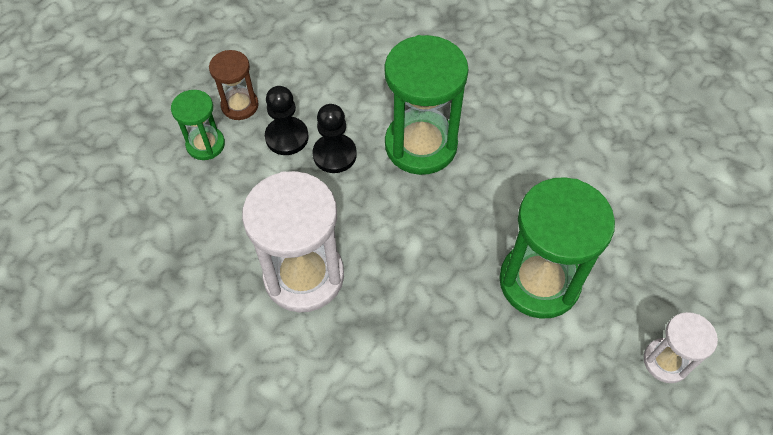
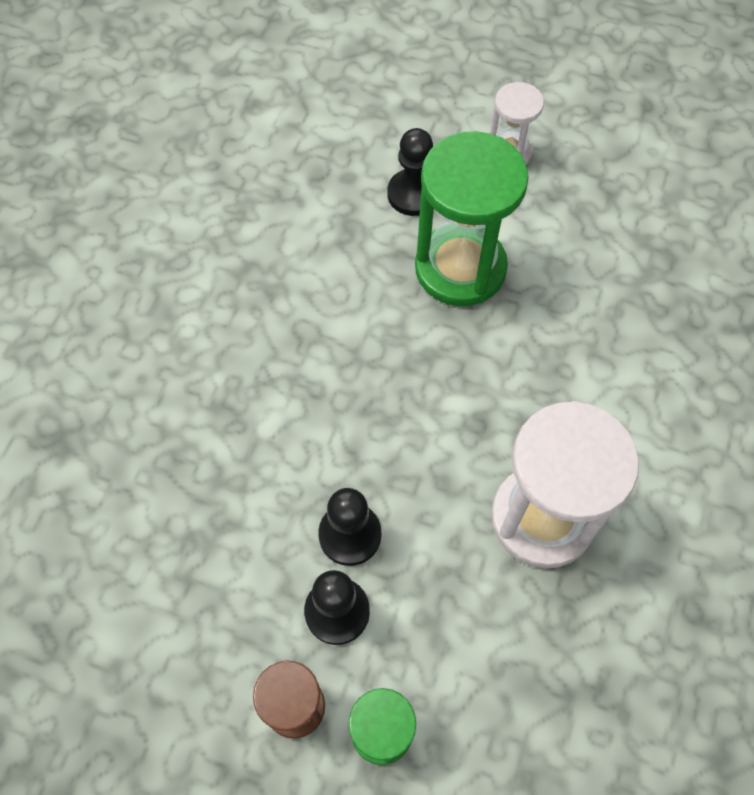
camera: 105 degrees left, 5 degrees up
(421, 145) = (305, 428): green hourglass -> none
(624, 265) = (413, 194): none -> black pawn

